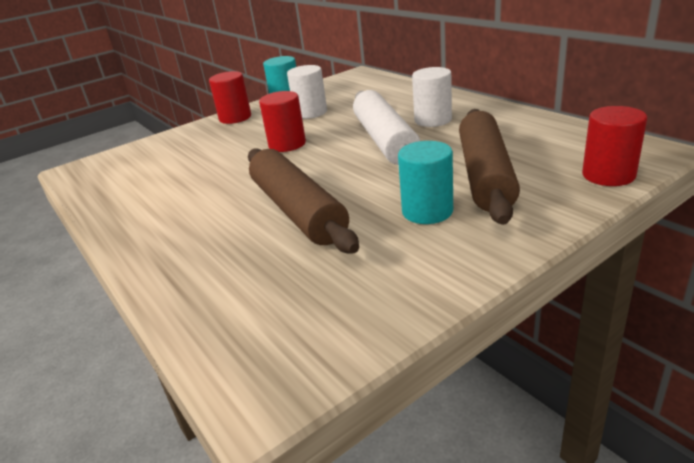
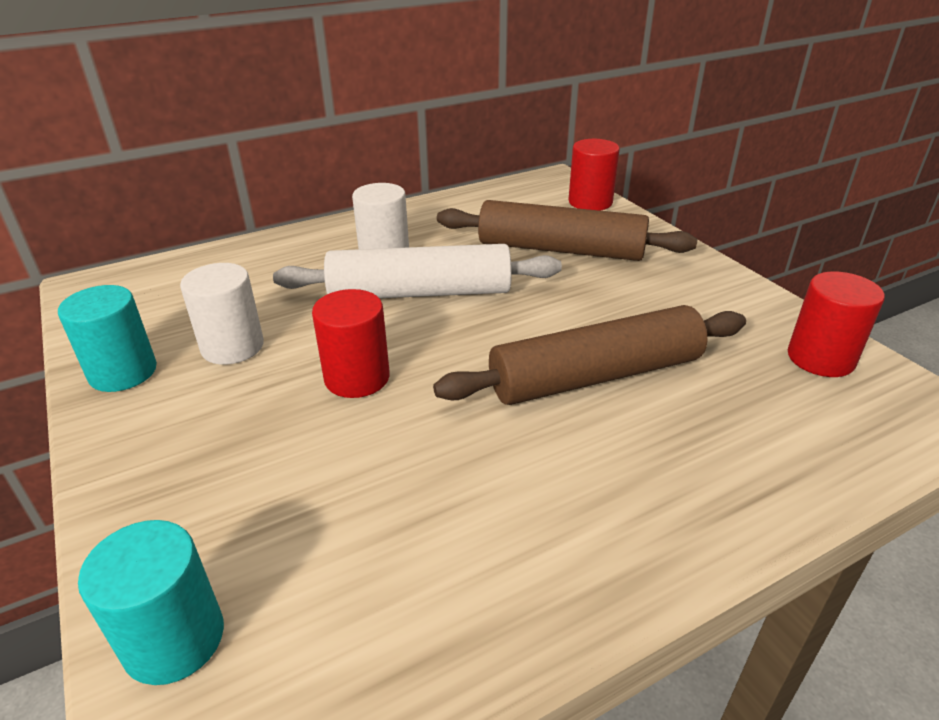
camera: 85 degrees left, 5 degrees up
(235, 118) = (138, 445): red cylinder -> red cylinder (820, 358)
(427, 211) = (627, 290): turquoise cylinder -> turquoise cylinder (174, 639)

